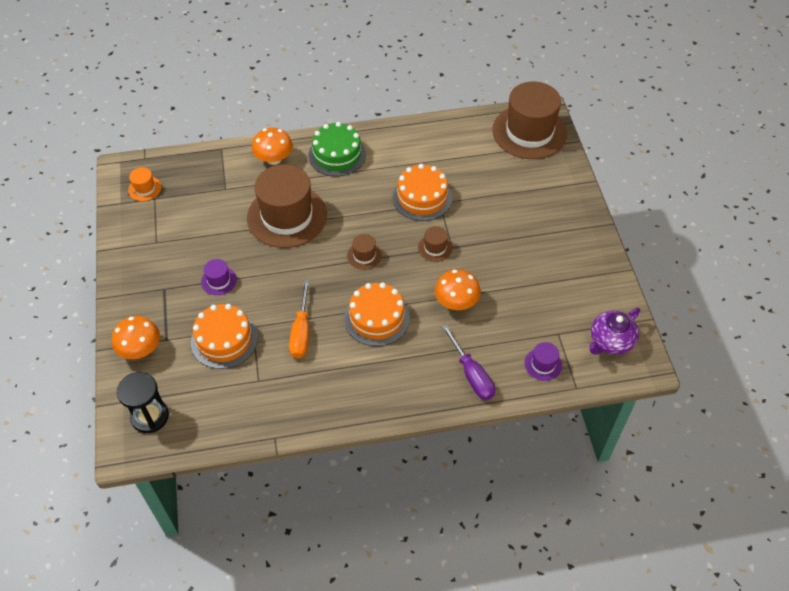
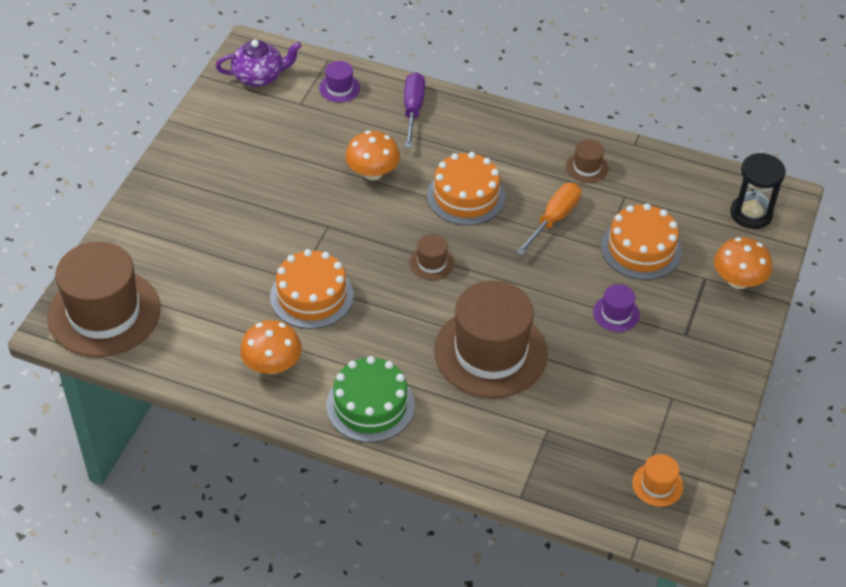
camera: 150 degrees left, 5 degrees down
(274, 159) = (457, 442): orange mushroom -> orange mushroom (272, 365)
(435, 248) = (347, 234): brown hat -> brown hat (587, 167)

